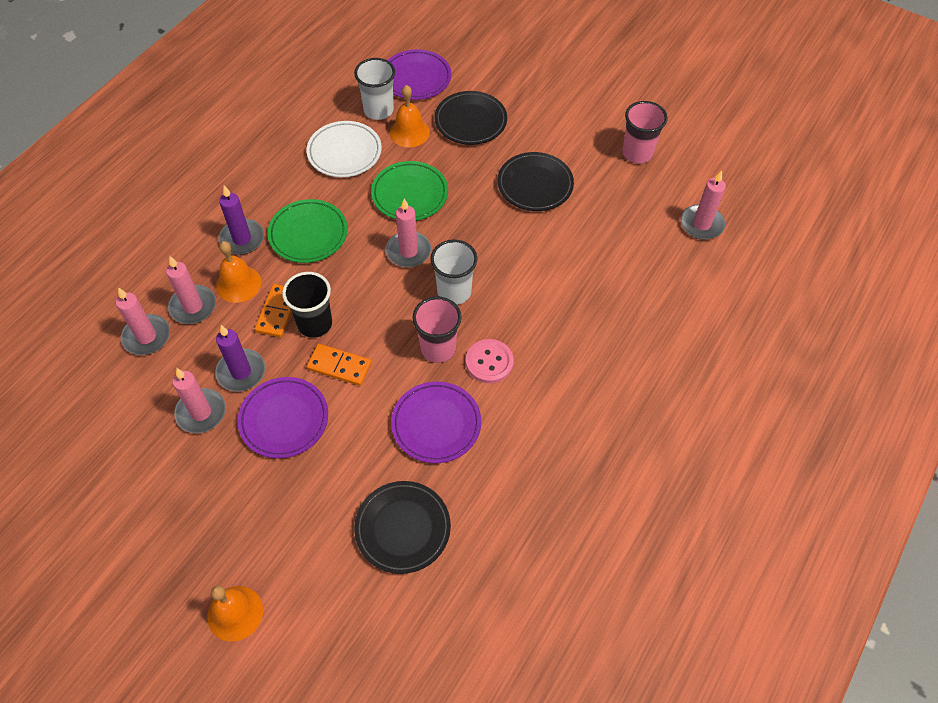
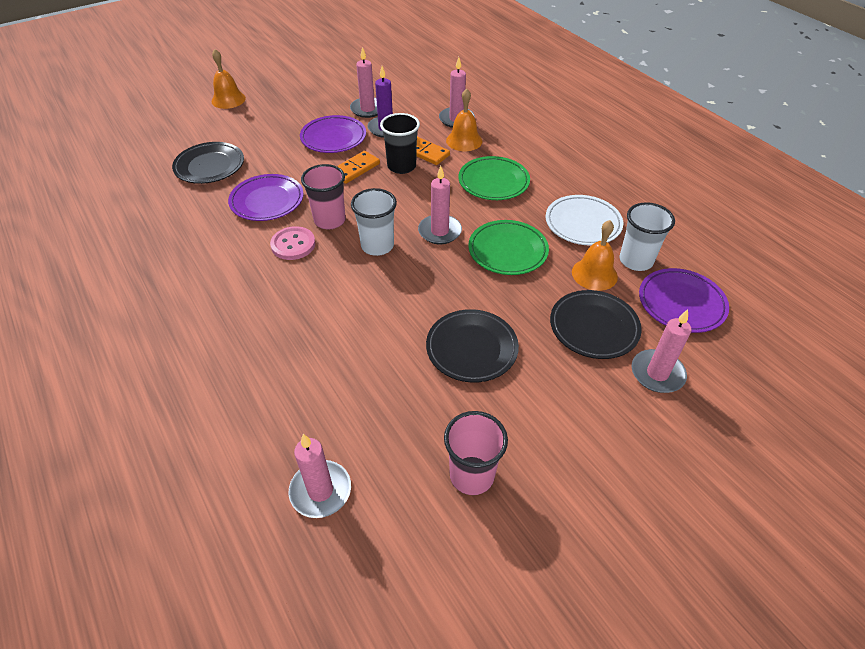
camera: 115 degrees right, 10 degrees down
(146, 336) = (444, 99): pink candle -> pink candle (657, 373)
(242, 239) = (508, 150): purple candle -> none

